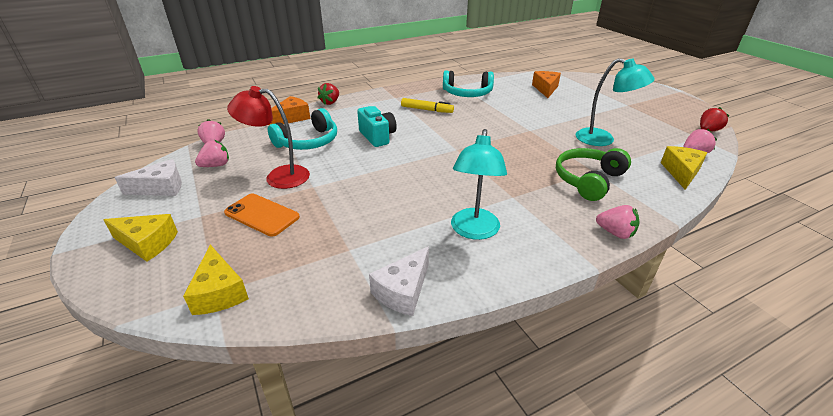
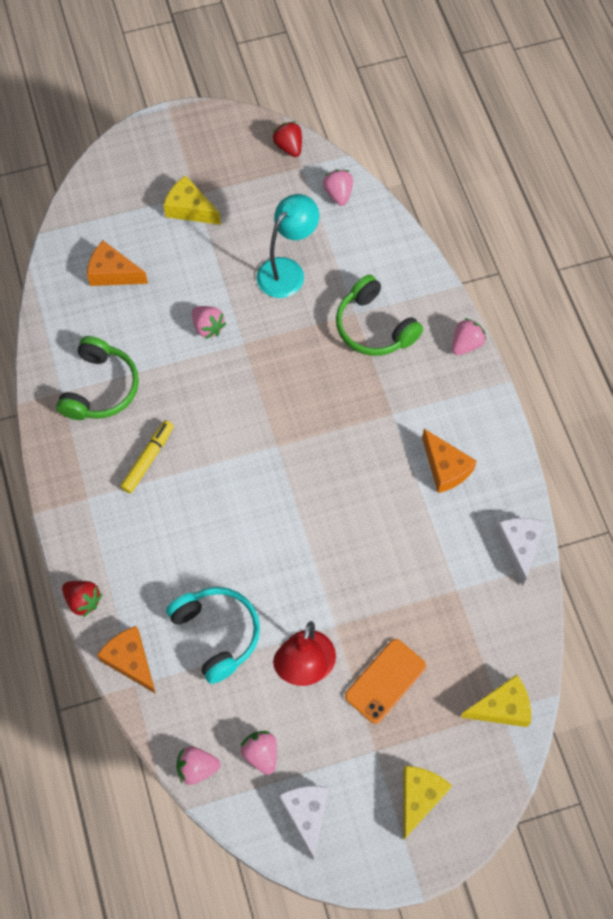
camera: 80 degrees left, 30 degrees up
(377, 137) = (222, 539): turquoise camera -> none
(403, 291) = (519, 546): white cheese -> white cheese turned 135 degrees counterclockwise
(467, 93) = (100, 388): turquoise headphones -> green headphones
(474, 231) = (445, 468): turquoise lamp -> orange cheese
(532, 118) = (208, 327): none -> pink strawberry
(681, 172) = (375, 230): yellow cheese -> yellow cheese (189, 209)

